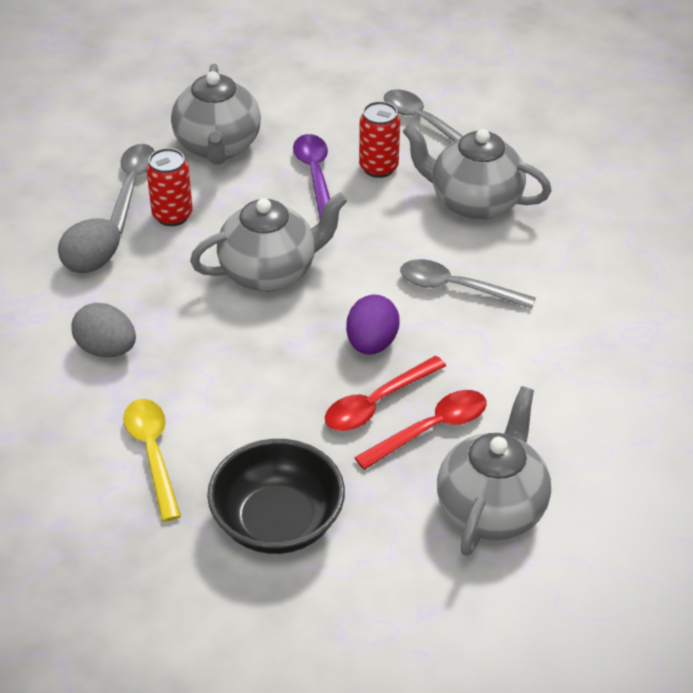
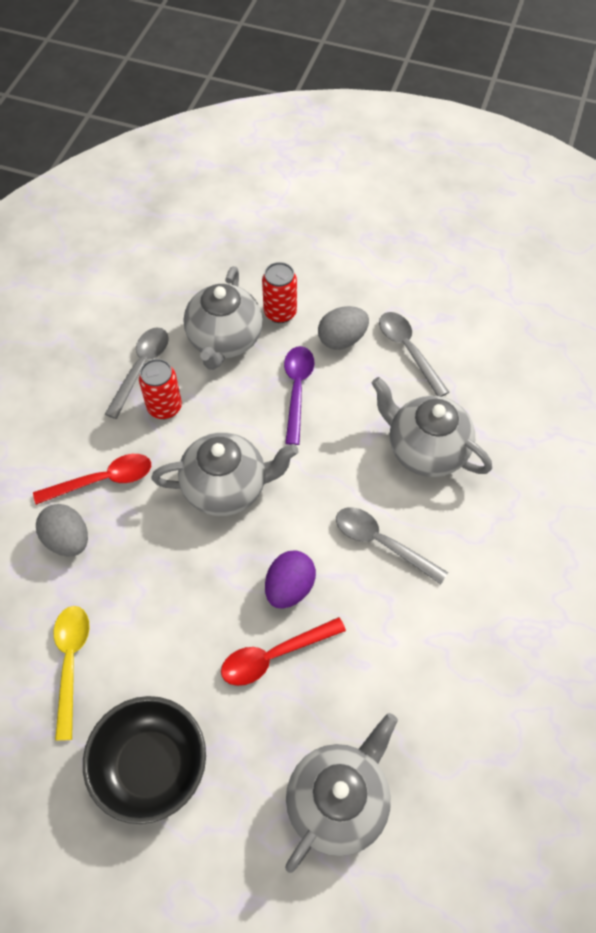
camera: 15 degrees right, 15 degrees up
(92, 263) = (84, 444): grey egg -> grey egg (342, 339)
(378, 167) = (354, 393): red can -> red can (280, 312)
(431, 429) = (312, 697): red spoon -> red spoon (103, 480)

